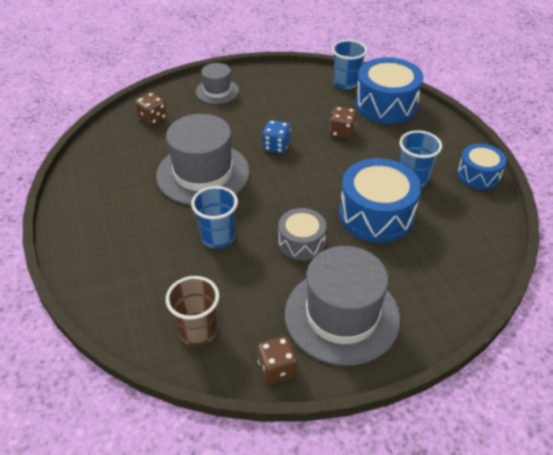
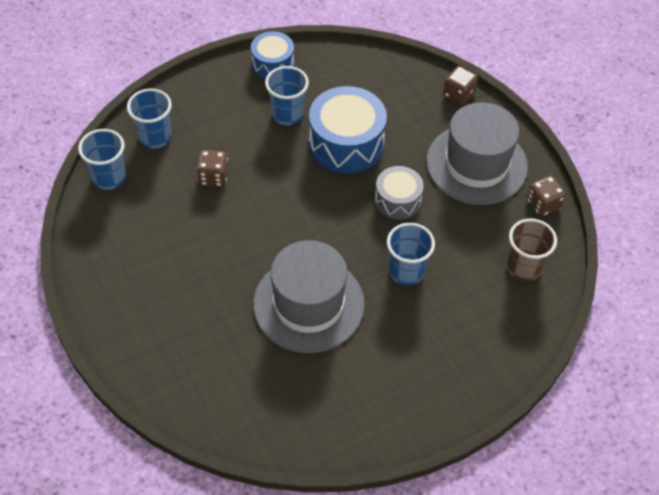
camera: 100 degrees left, 10 degrees up
(153, 118) = (205, 385): brown dice -> brown dice (458, 94)
(217, 91) = (135, 320): grey hat -> none
(276, 146) = (248, 238): blue dice -> none
(386, 105) = (155, 137): blue drum -> blue cup

